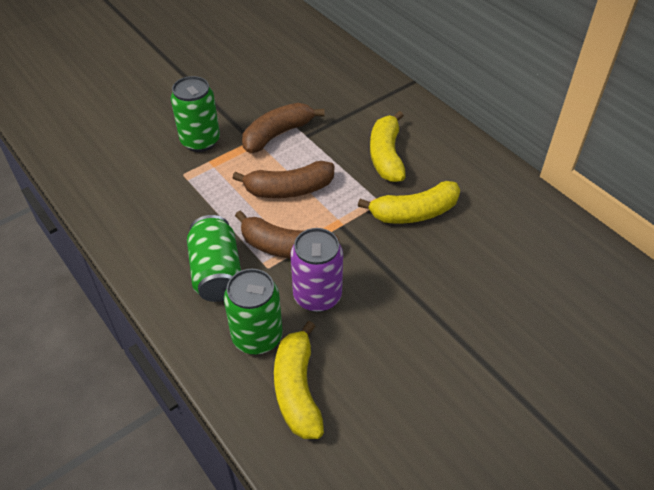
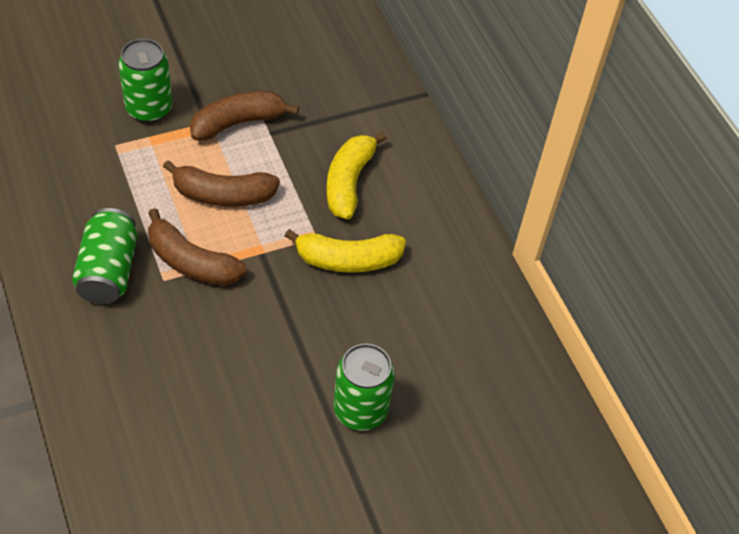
camera: 10 degrees right, 5 degrees up
(257, 337) = (123, 352): green can -> green can (360, 410)
(297, 389) = (141, 417): yellow banana -> none
(317, 296) = (202, 325): purple can -> none

